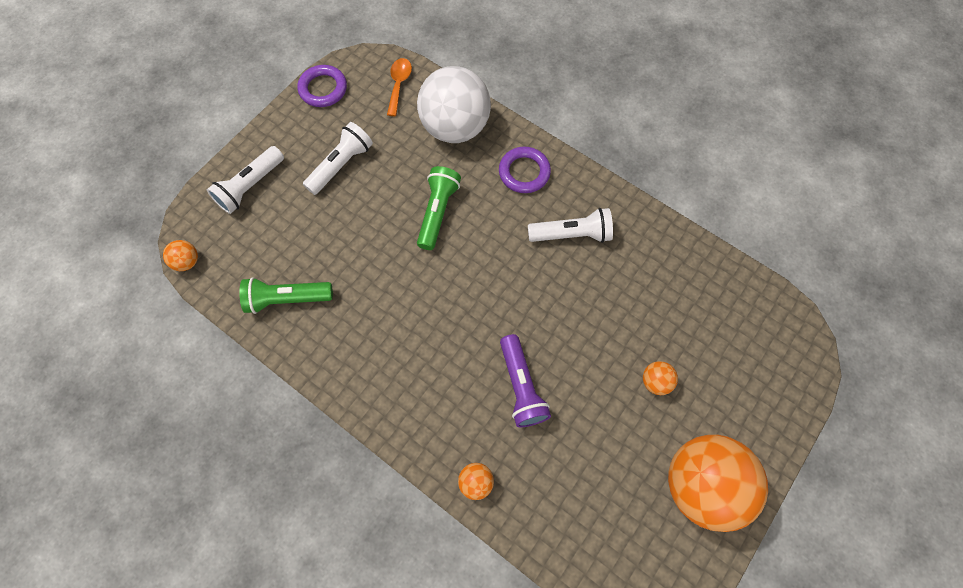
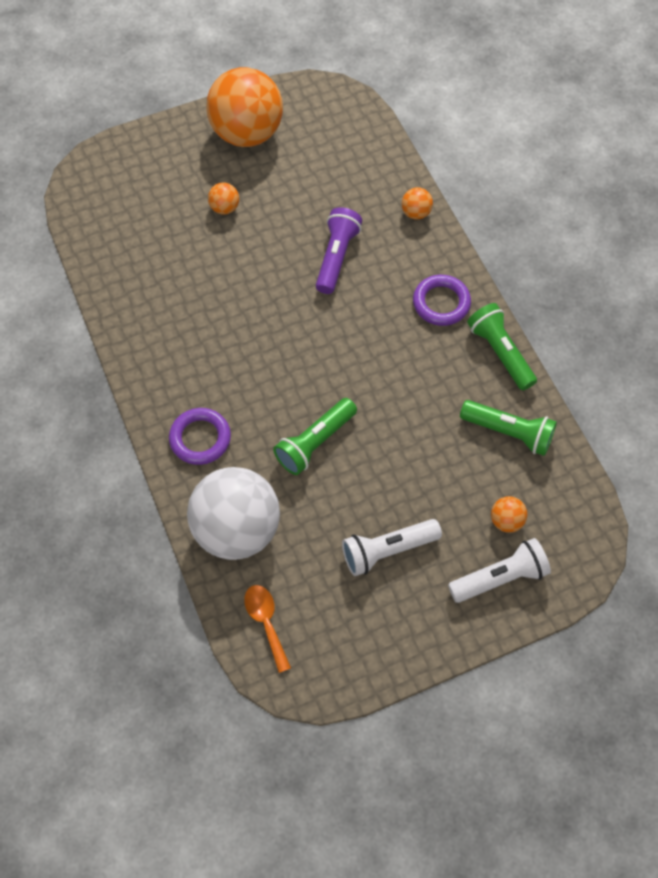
camera: 150 degrees left, 5 degrees down
(187, 261) = (598, 523): orange ball -> orange ball (506, 520)
(323, 89) = (359, 667): purple ring -> purple ring (441, 303)
(324, 369) = (500, 352): none -> green flashlight
(399, 85) = (266, 622): orange spoon -> orange spoon turned 120 degrees clockwise
(572, 234) = (201, 354): white flashlight -> none

